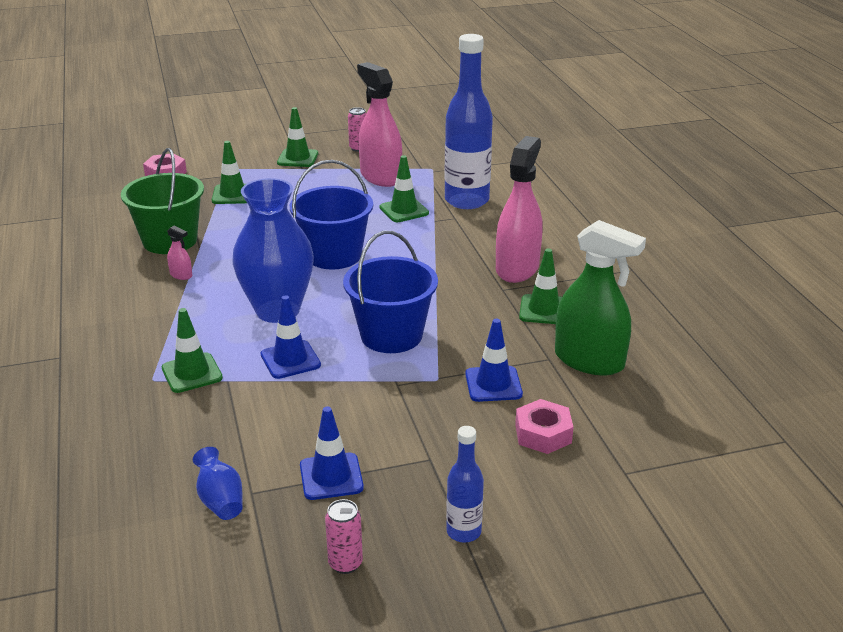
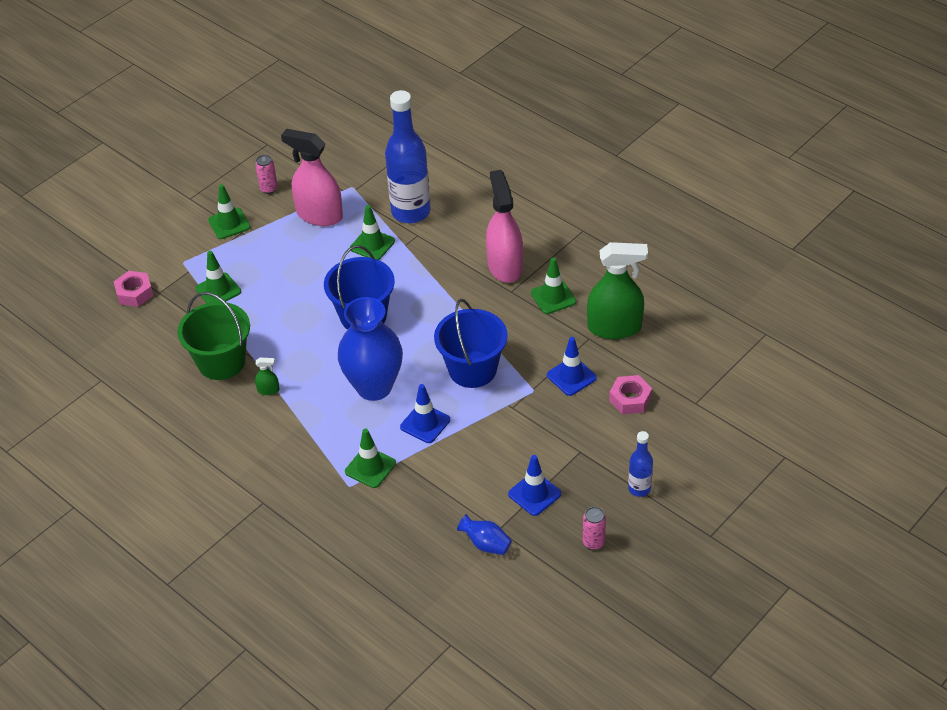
camera: 30 degrees left, 15 degrees up
(181, 275) = (268, 390): pink spray bottle -> green spray bottle

